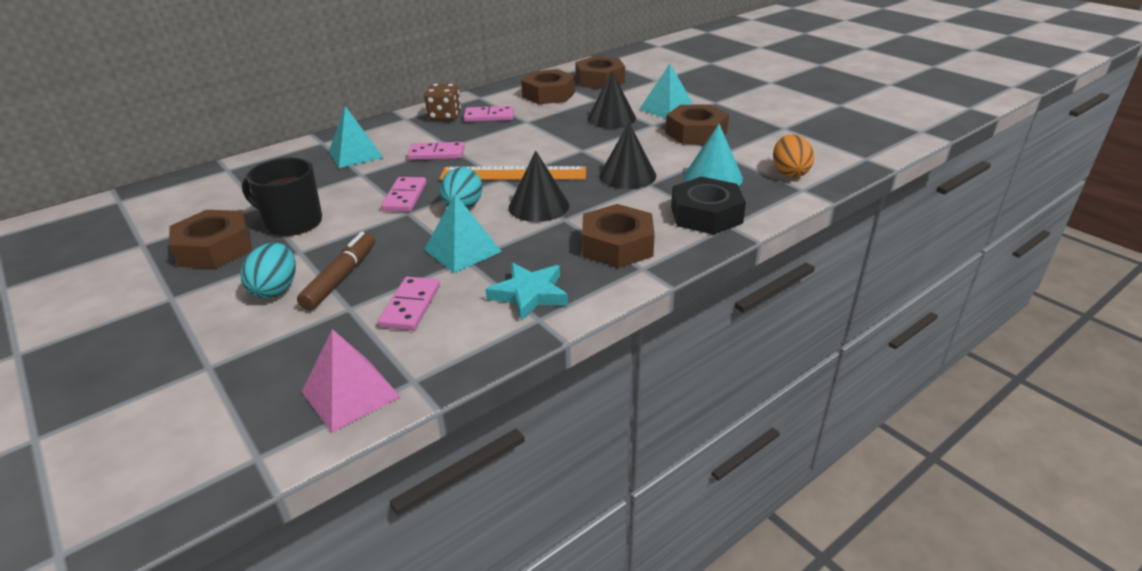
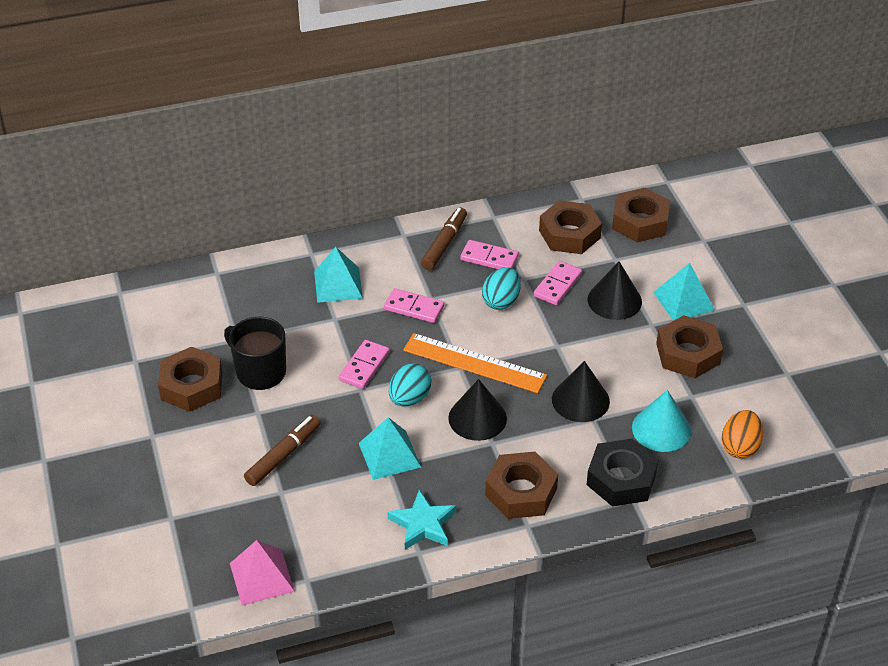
camera: 20 degrees right, 10 degrees up
(276, 289) = (231, 452): turquoise egg -> turquoise egg (501, 301)
(411, 306) = (327, 506): pink domino -> pink domino (557, 285)
(445, 116) = (444, 244): brown dice -> brown marker

